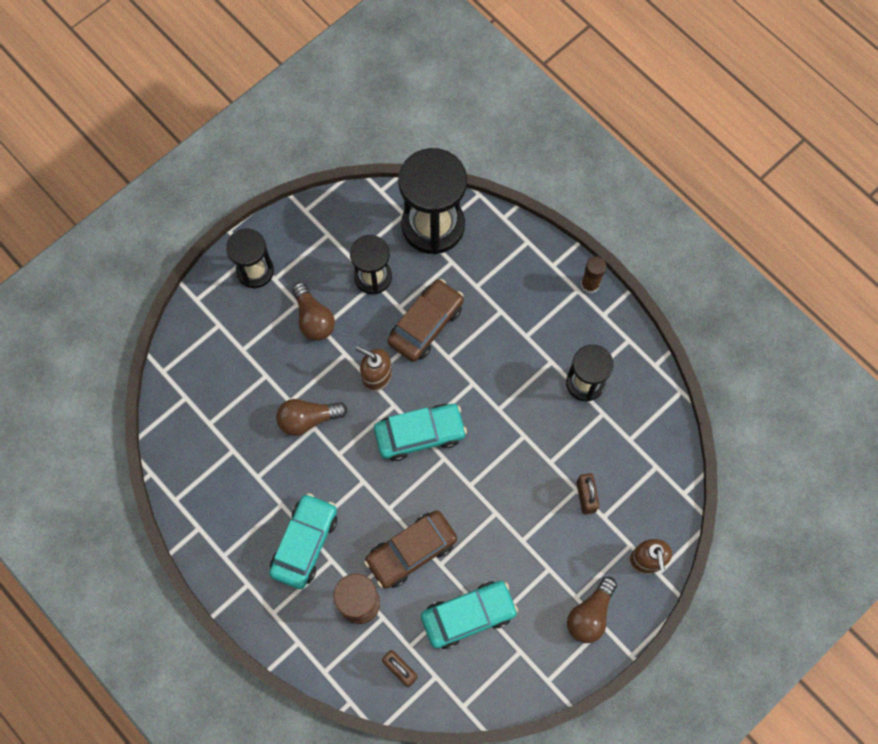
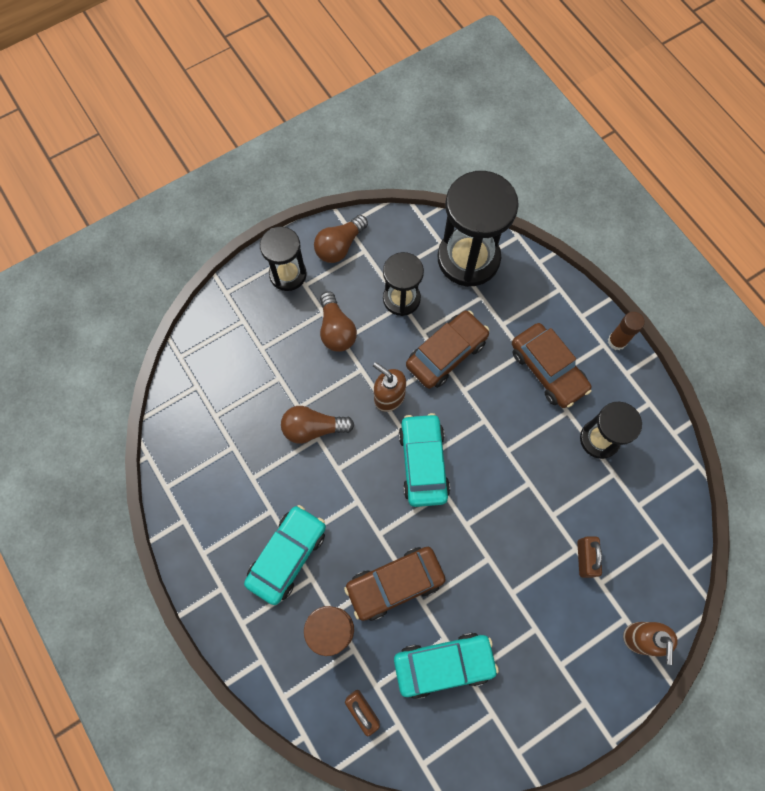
camera: 10 degrees right, 0 degrees up
(420, 434) = (423, 463): turquoise car -> turquoise car turned 90 degrees counterclockwise
(527, 324) = (548, 369): none -> brown car
(590, 614) = (573, 687): brown light bulb -> brown light bulb (340, 246)

